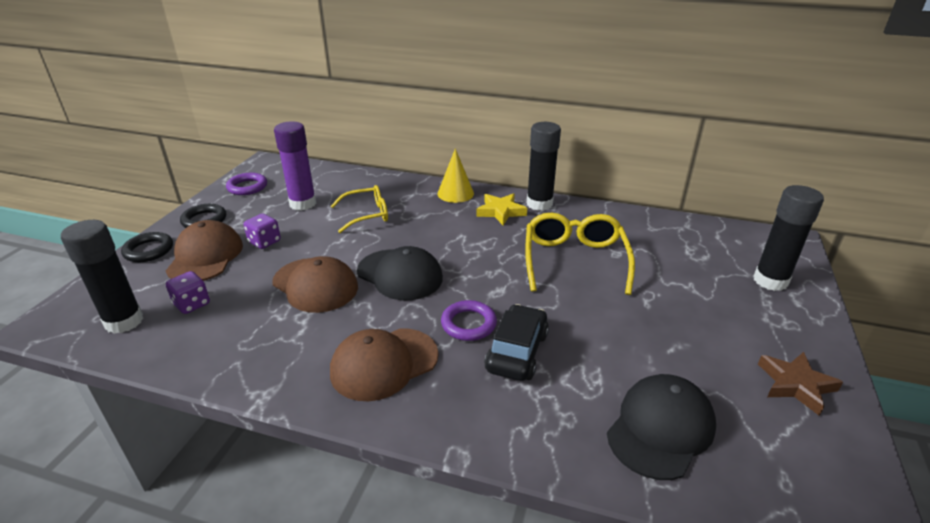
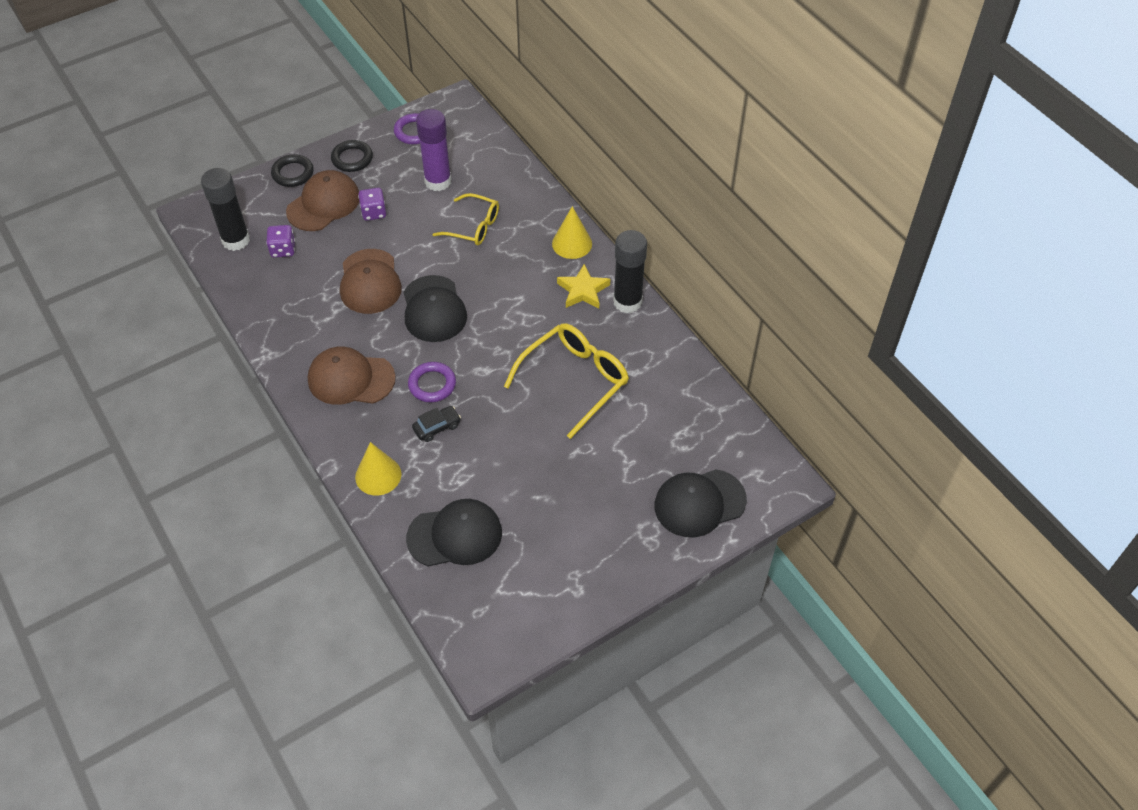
camera: 40 degrees right, 20 degrees up
(517, 352) = (437, 427): black car -> black car, size x0.60
(518, 428) = (378, 475): none -> yellow cone
(770, 281) = (699, 503): black glue stick -> black cap
(795, 385) = (579, 576): brown star -> none

